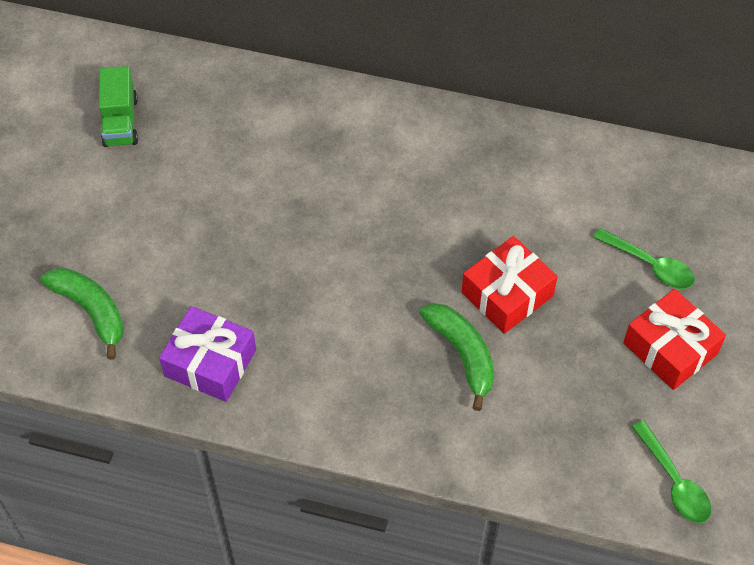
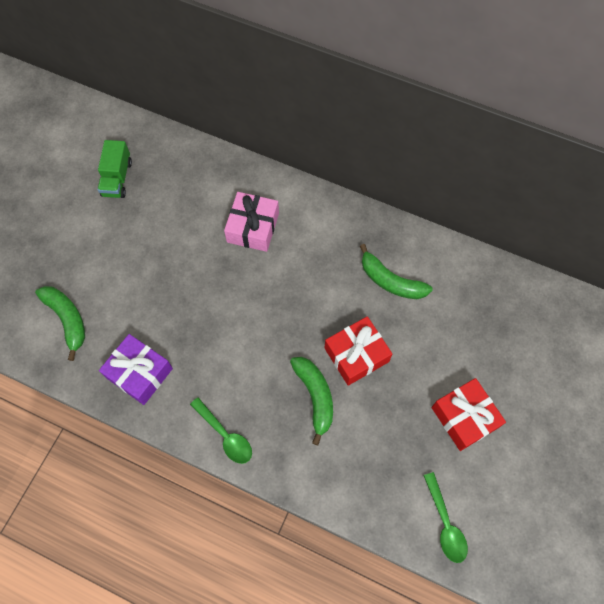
camera: 10 degrees right, 10 degrees up
(327, 157) = (253, 227): none -> pink gift
(533, 196) = (391, 281): none -> green banana
(650, 265) = (463, 349): green spoon -> green spoon (225, 435)

